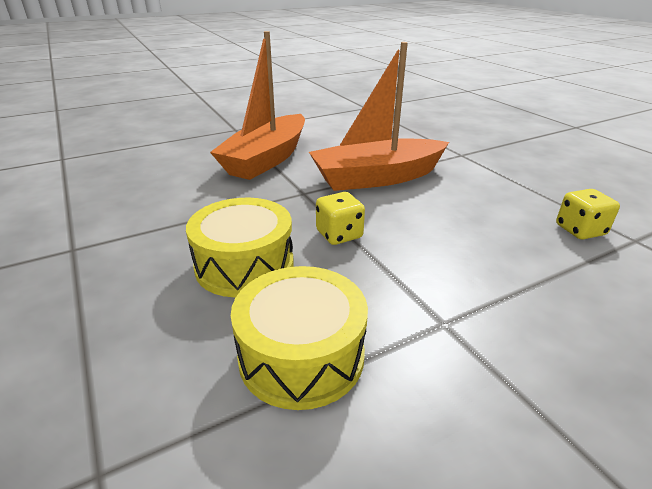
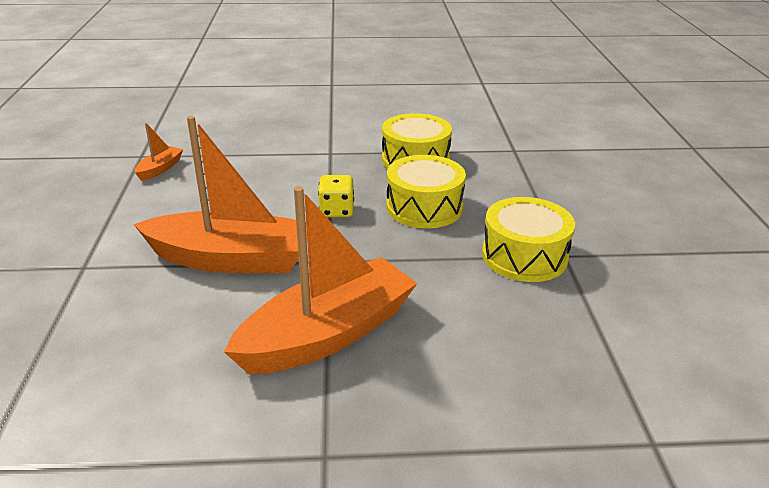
camera: 155 degrees left, 0 degrees up
(119, 238) = (524, 256): none -> yellow drum
(580, 230) = (160, 169): yellow dice -> orange boat

